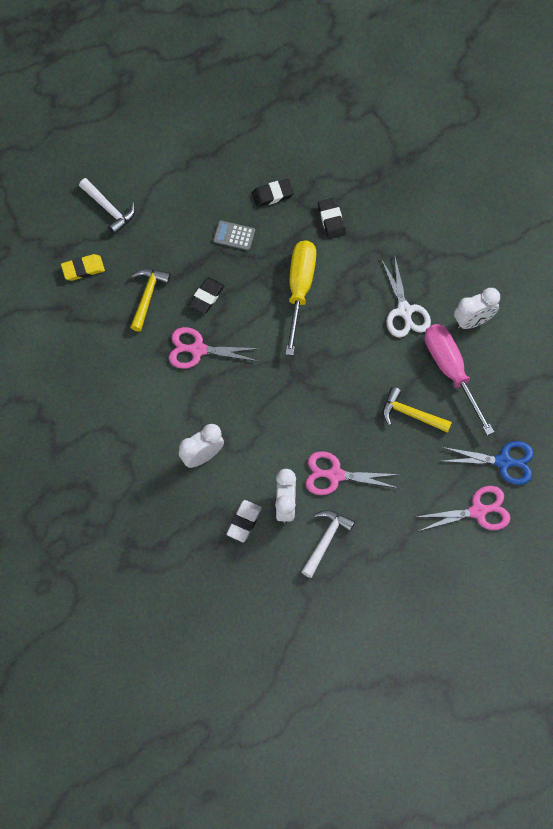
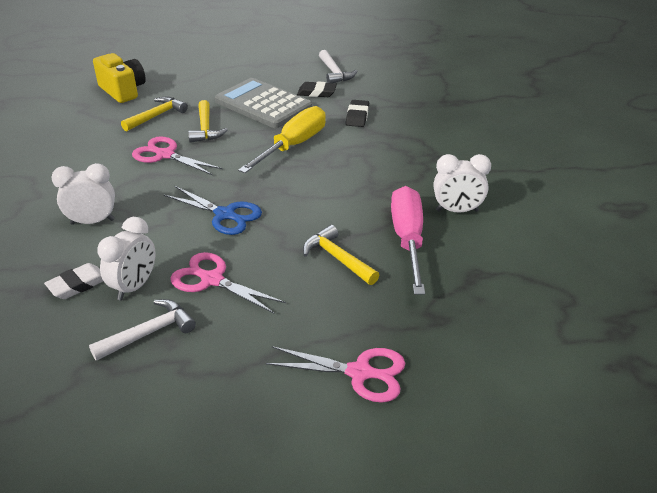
camera: 25 degrees right, 30 degrees down
(83, 269) = (123, 91): yellow eraser -> yellow camera
(109, 209) = (177, 70): white hammer -> white hammer (334, 73)
(206, 297) = (205, 129): black eraser -> yellow hammer
(234, 235) = (263, 104): grey calculator -> grey calculator, size x2.34
(404, 311) = (386, 184): white scissors -> none
(503, 462) = (424, 335): blue scissors -> blue scissors (225, 215)

